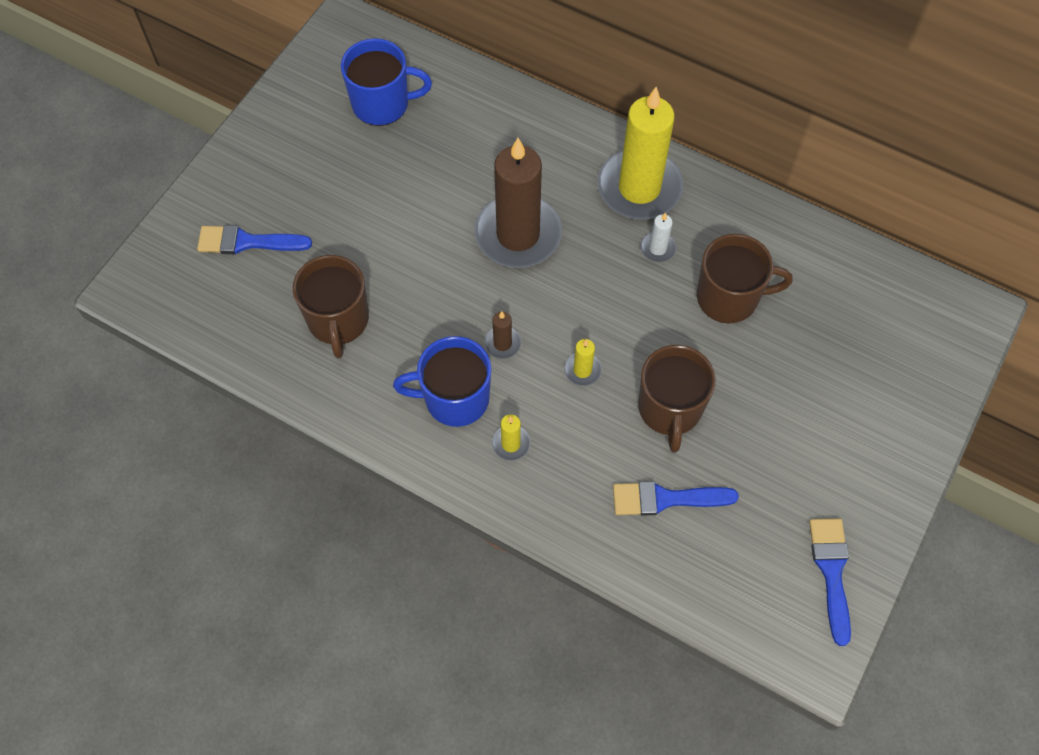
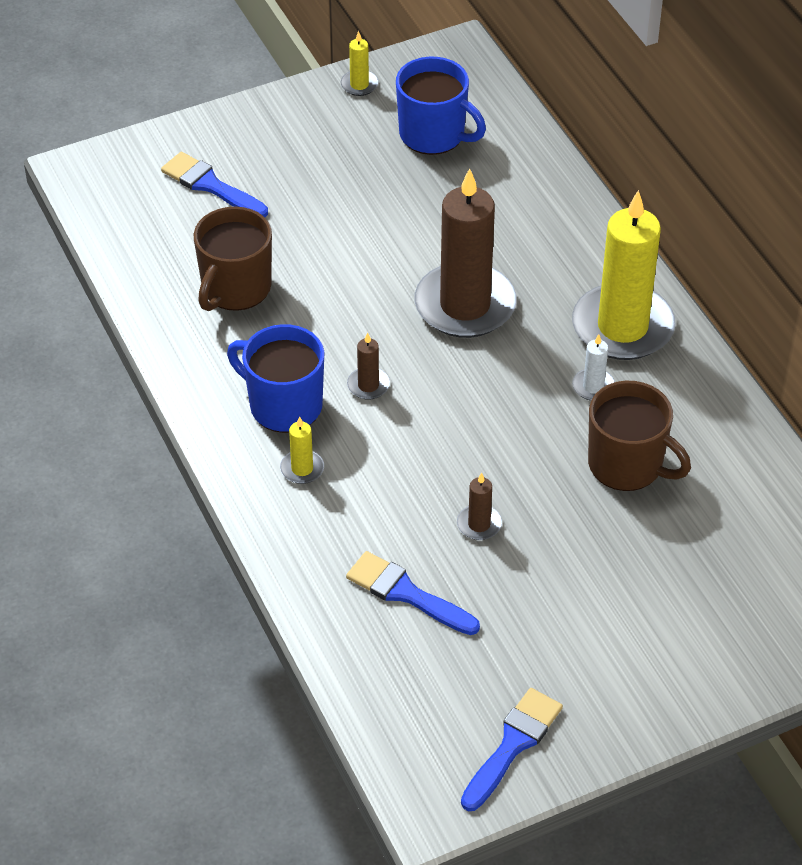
camera: 35 degrees right, 15 degrees down
(582, 370) = (424, 447): yellow candle -> yellow candle (359, 85)
(670, 409) = (479, 524): brown mug -> brown candle

